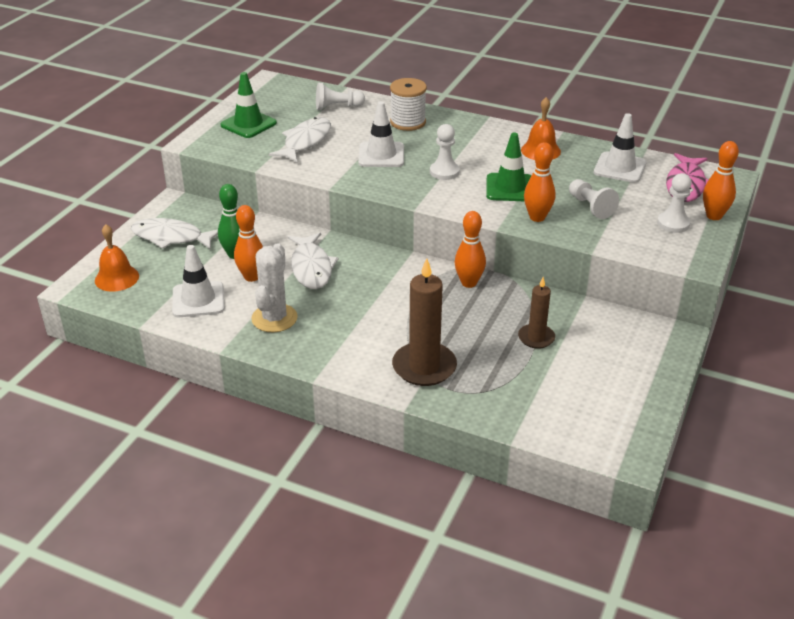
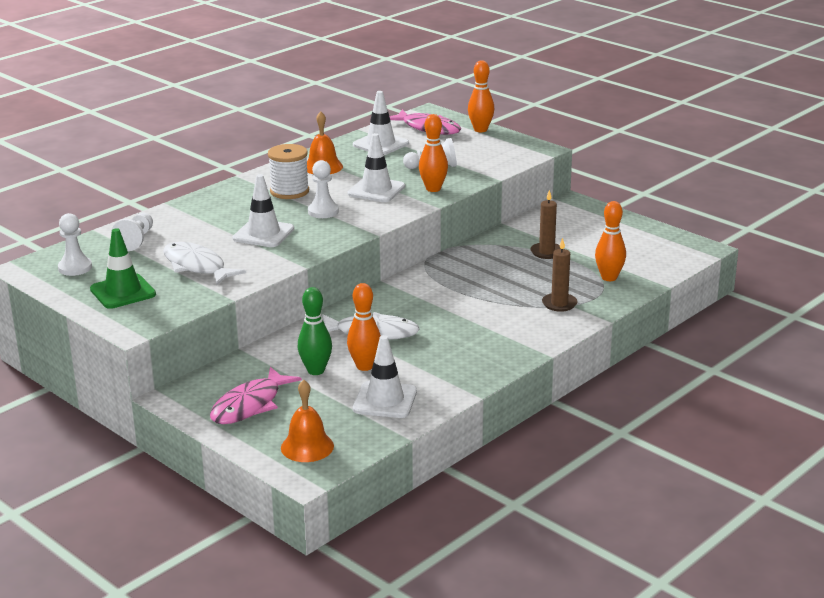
camera: 70 degrees left, 10 degrees down
(171, 237) = (250, 405): white fish -> pink fish
(274, 318) = (445, 363): white cactus -> none
(408, 122) = (209, 212): white spool -> white spool (289, 191)
(424, 367) = (559, 304): brown candle -> brown candle, size x0.59
(469, 283) = (451, 264): orange bowling pin -> orange bowling pin (609, 277)
(510, 188) = (376, 190): green traffic cone -> white traffic cone
(673, 223) = (480, 144): white pawn -> white pawn (75, 268)

